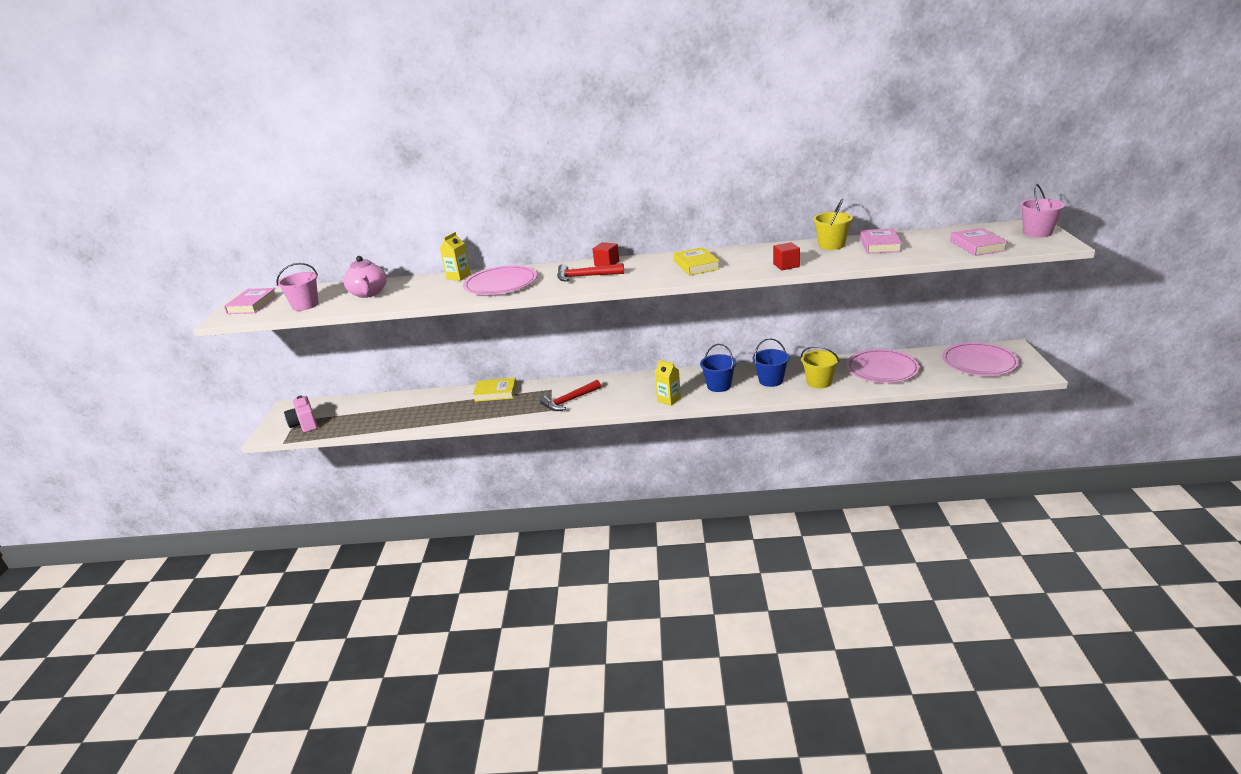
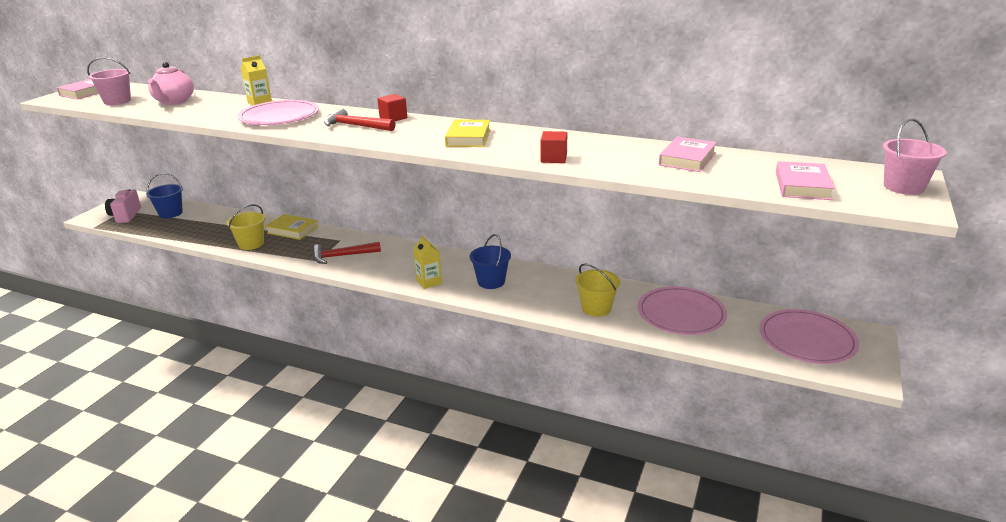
camera: 20 degrees right, 0 degrees up
(771, 380) = (548, 291): blue bucket -> blue bucket (170, 213)
(831, 245) = (633, 147): yellow bucket -> yellow bucket (251, 244)

